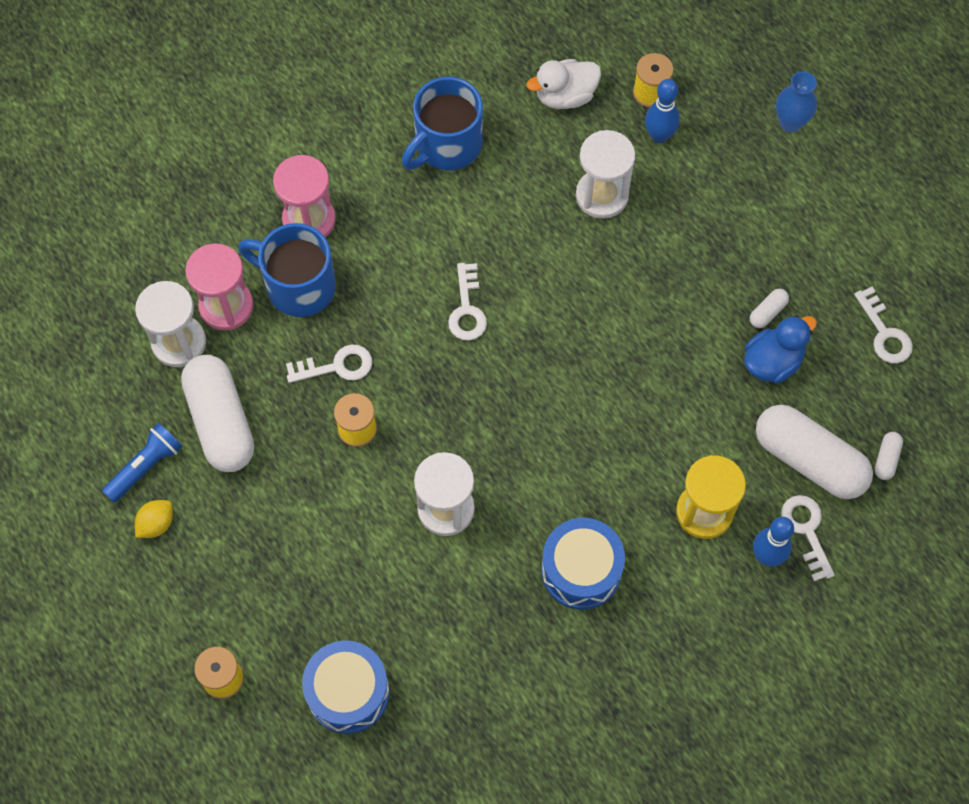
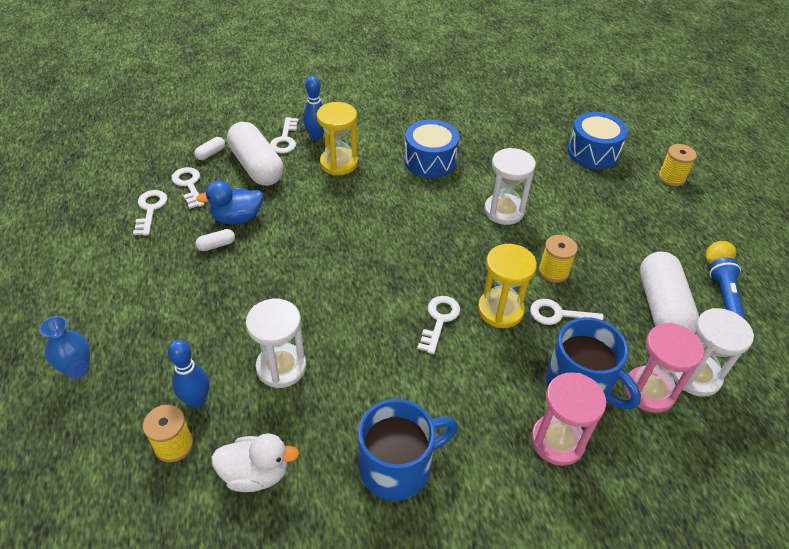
camera: 160 degrees left, 20 degrees down
(146, 467) = (724, 297): blue flashlight -> blue flashlight turned 120 degrees clockwise
(404, 347) = (500, 310): none -> yellow hourglass
(870, 390) = (189, 185): none -> white key

